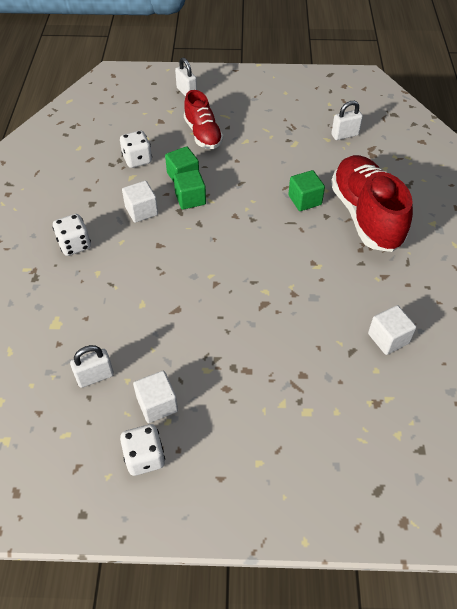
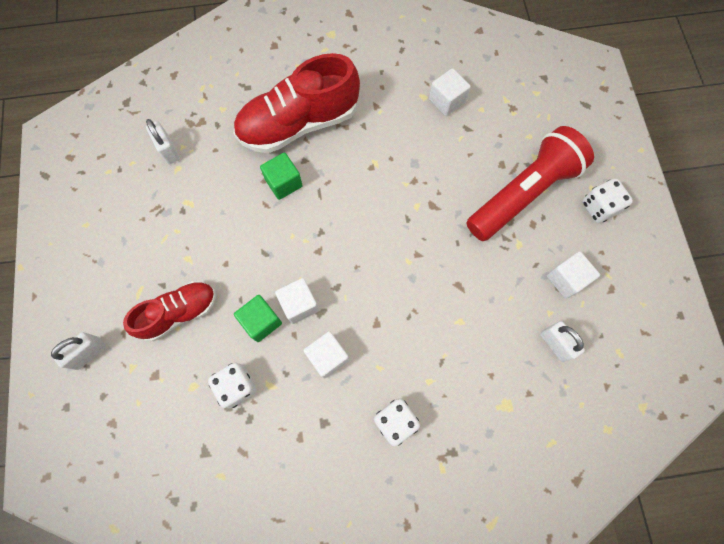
camera: 100 degrees left, 20 degrees up
(144, 457) = (617, 278): white dice -> white dice (599, 207)
(190, 199) = (299, 304): green cube -> white cube
(264, 387) = (523, 193): none -> red flashlight

